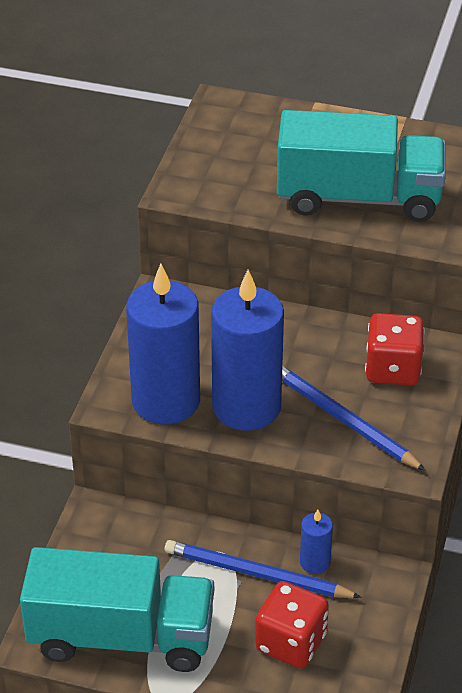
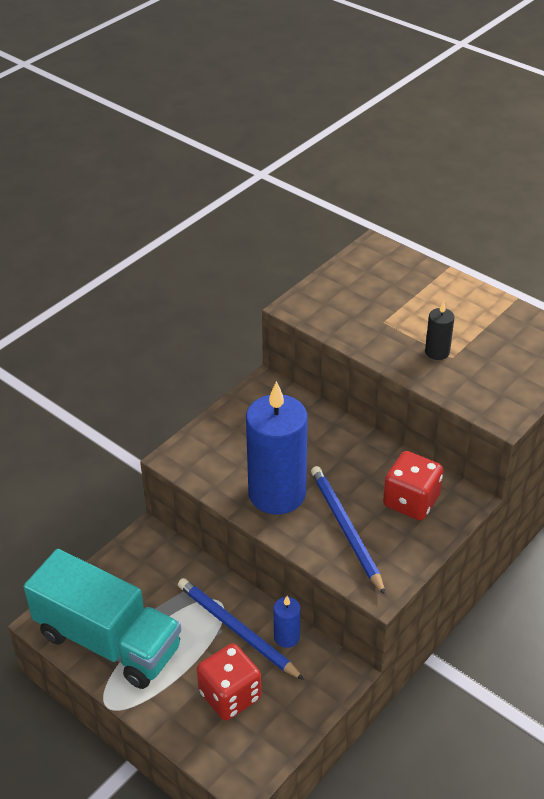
camera: 25 degrees right, 0 degrees up
(166, 401) = (219, 468): blue candle -> none
(358, 198) = (437, 352): turquoise truck -> black candle

